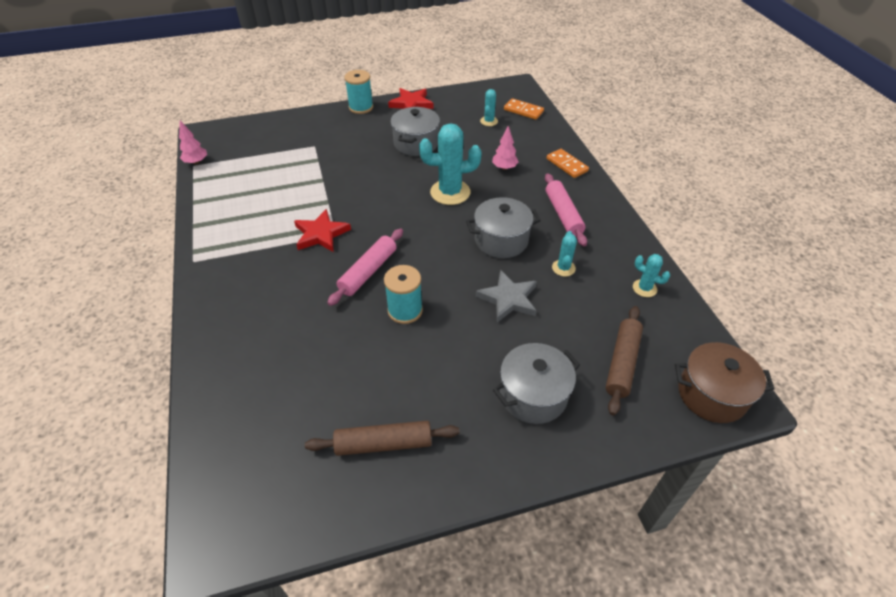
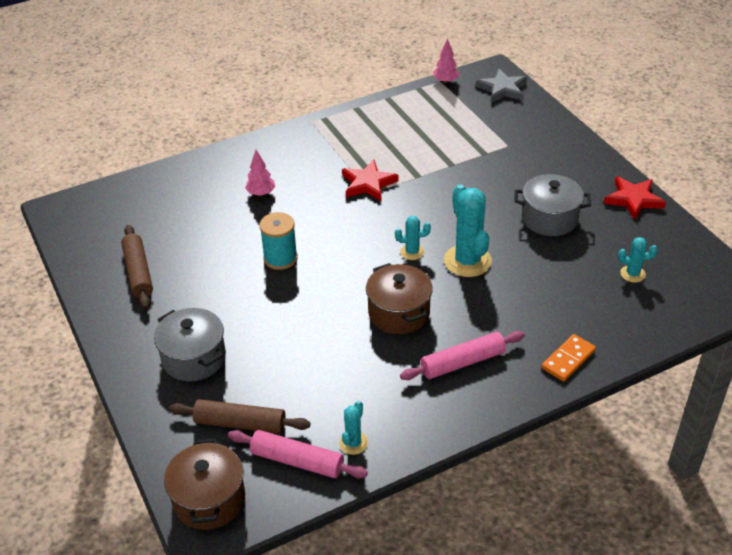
camera: 80 degrees right, 5 degrees down
(361, 107) = (601, 161): turquoise spool -> none
(368, 271) = (325, 225): pink rolling pin -> pink rolling pin (297, 461)
(501, 240) = (399, 313): grey pot -> brown pot
(504, 168) = (535, 300): pink tree -> pink tree (261, 193)
(508, 299) = (311, 328): grey star -> grey star (502, 89)
(523, 111) = (679, 305): orange domino -> none
(563, 268) = (368, 369): turquoise cactus -> turquoise cactus (412, 252)

